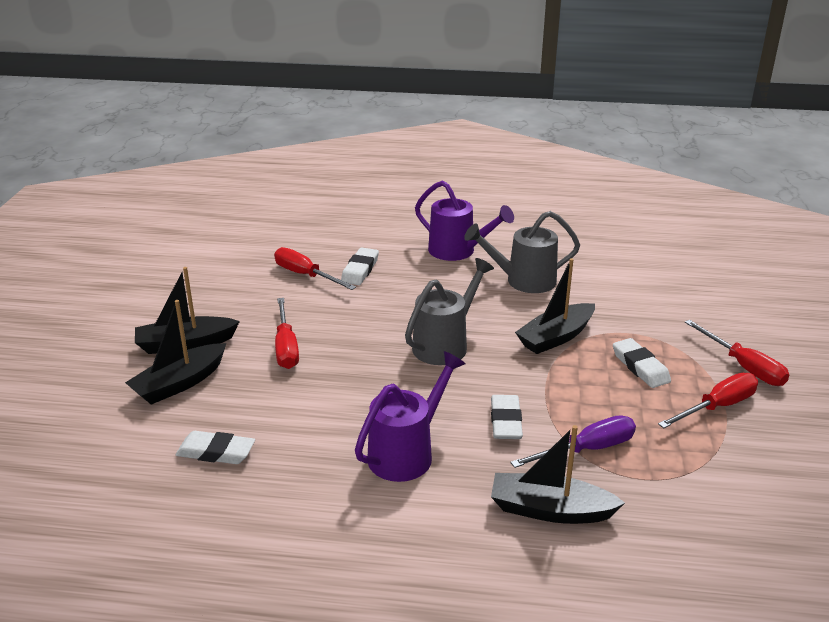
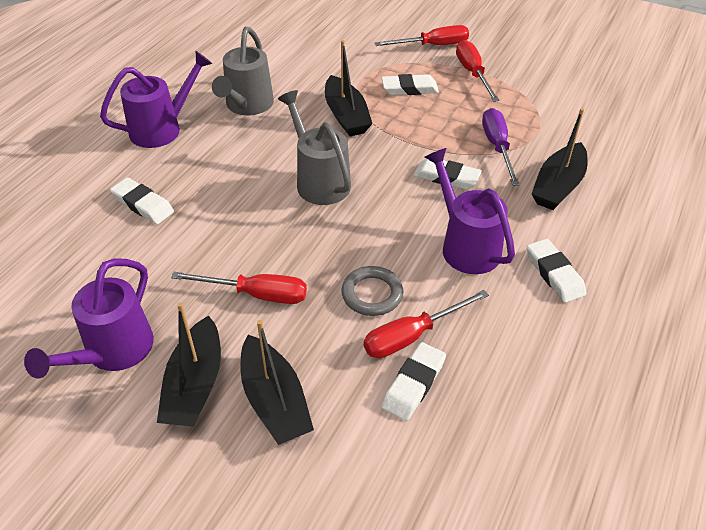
camera: 70 degrees left, 15 degrees up
(205, 302) = (112, 352): none -> purple watering can
(306, 275) = (119, 249): red screwdriver -> red screwdriver (412, 336)
(312, 407) = (372, 294): none -> grey ring
(397, 525) = (554, 274): none -> white eraser

